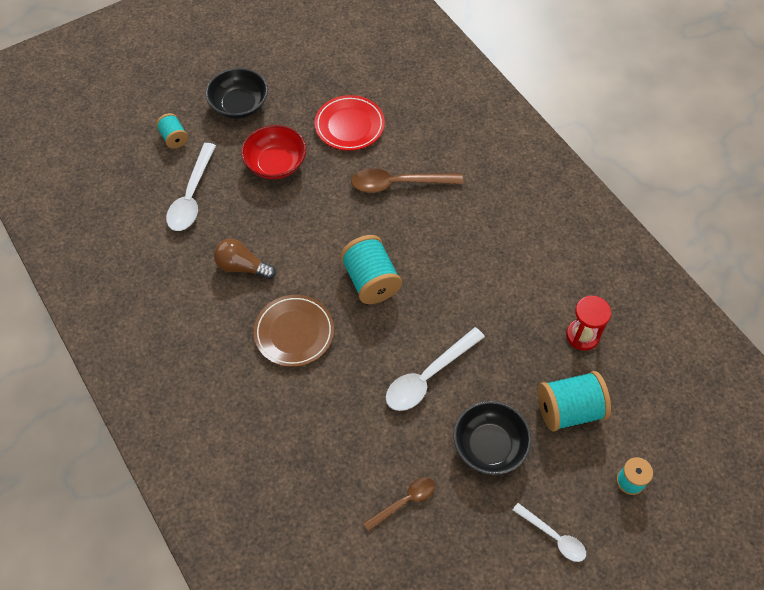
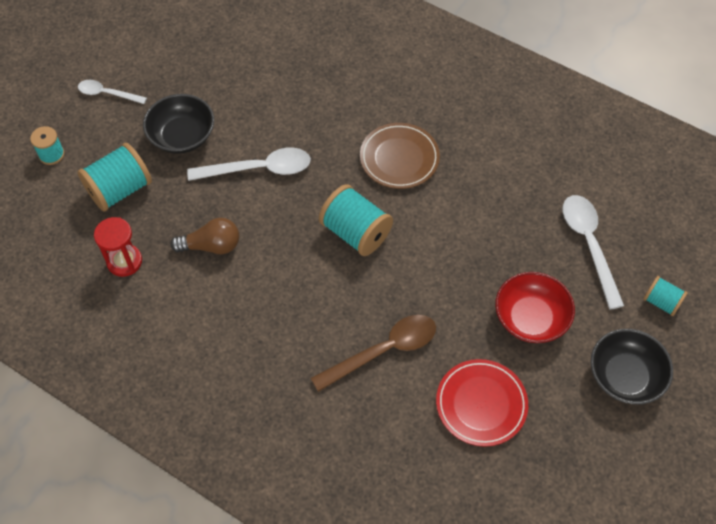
camera: 155 degrees right, 0 degrees up
(242, 267) = (486, 196): brown light bulb -> brown light bulb (211, 246)
(404, 501) = (236, 73): brown spoon -> none
(428, 376) = (258, 169): white spoon -> white spoon turned 60 degrees clockwise

